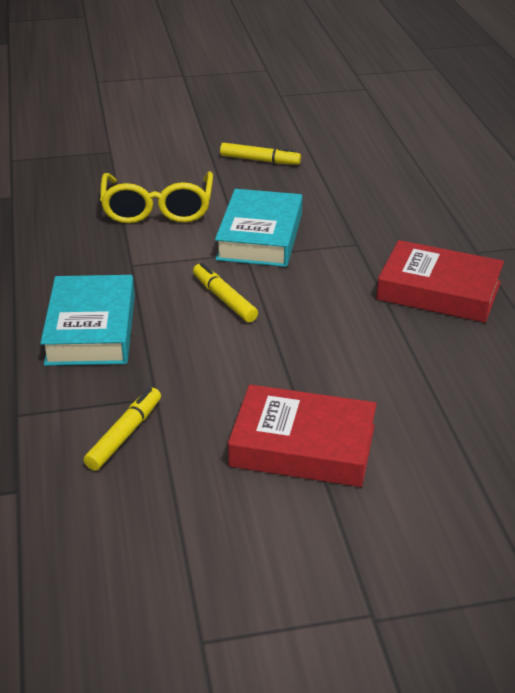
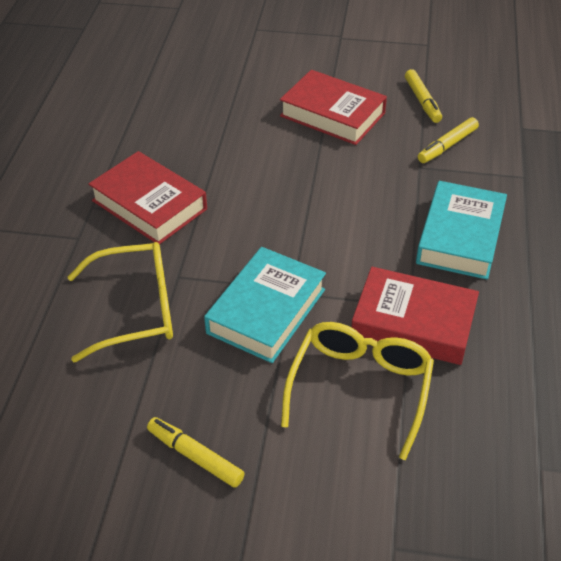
camera: 160 degrees left, 10 degrees up
(125, 253) = (413, 323): none -> red book
(224, 299) = (335, 241): yellow marker -> yellow marker (422, 101)
(372, 217) = (135, 310): none -> yellow glasses

